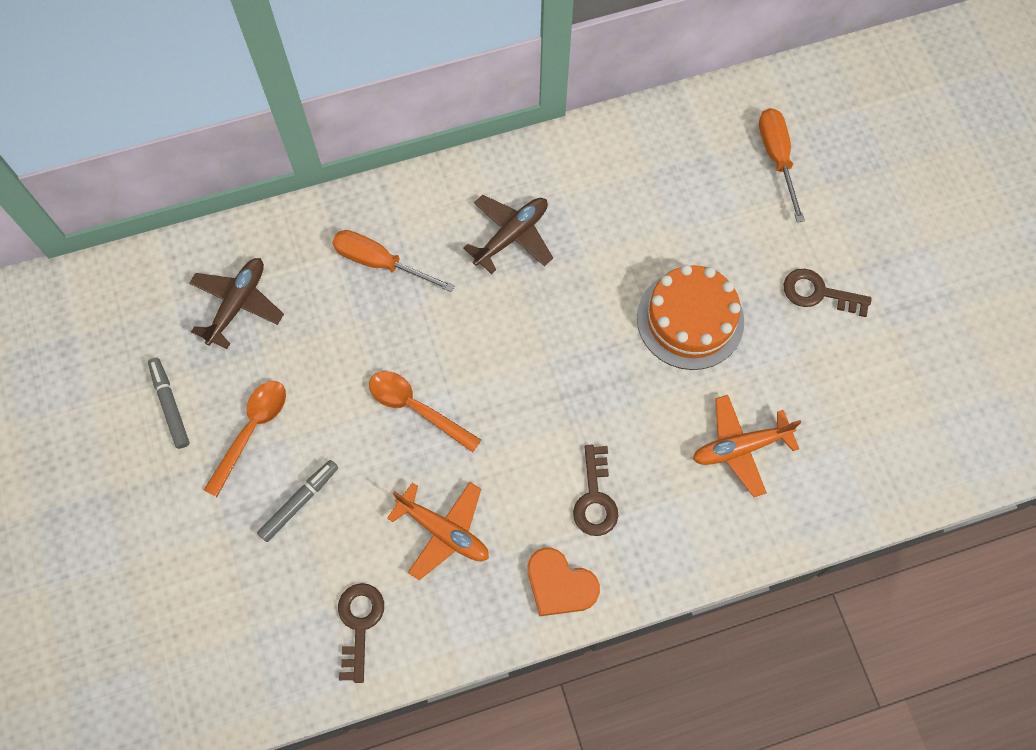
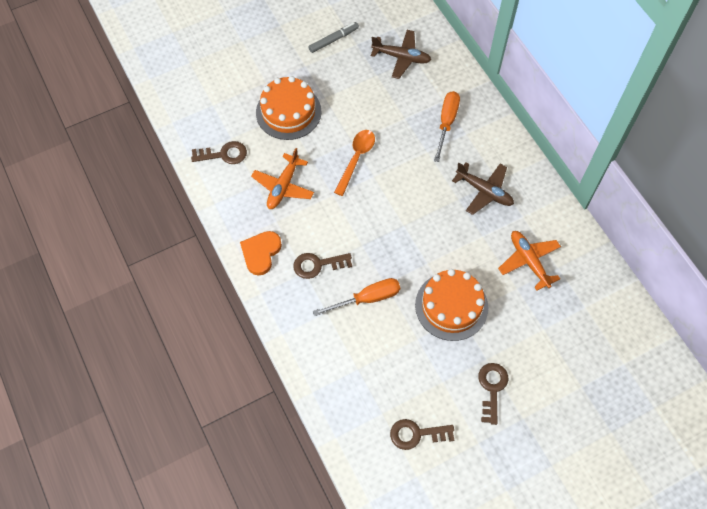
camera: 80 degrees right, 5 degrees down
(252, 430) = (326, 81): orange spoon -> none
(299, 502) = (288, 112): grey marker -> orange cake
(740, 447) = (367, 347): orange plane -> orange plane (529, 261)
(777, 158) = (593, 350): orange screwdriver -> orange screwdriver (367, 298)
(876, 404) = (416, 434): none -> brown key

